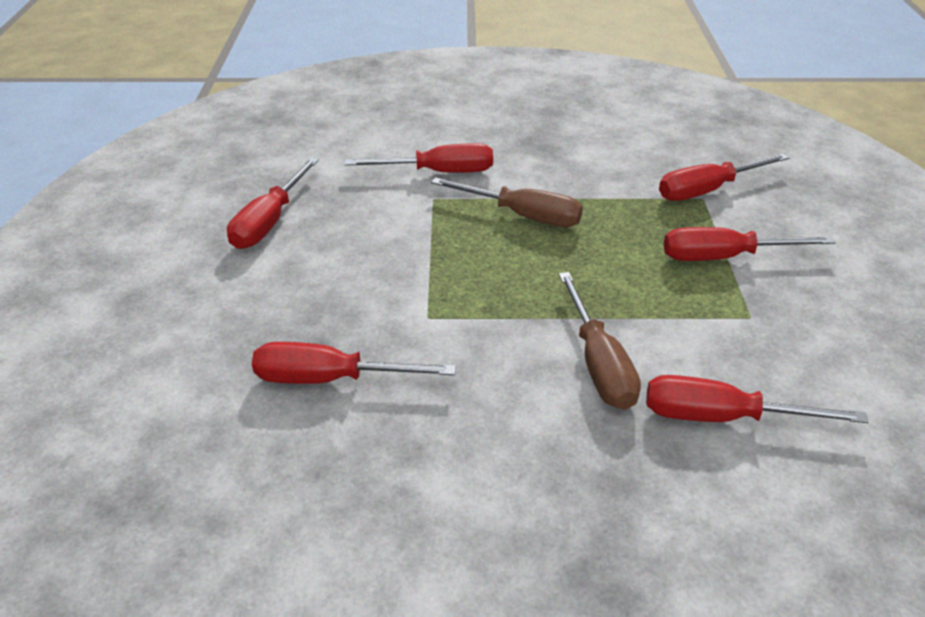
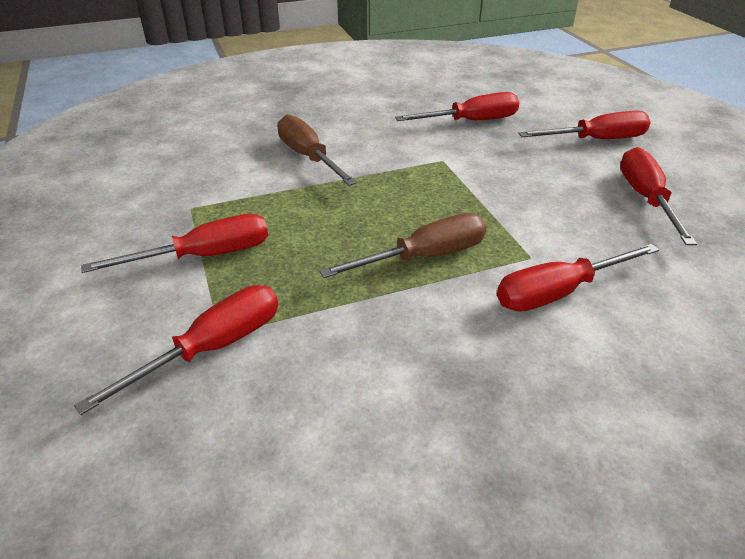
camera: 160 degrees right, 0 degrees up
(522, 215) = (424, 257): brown screwdriver -> brown screwdriver turned 150 degrees clockwise
(722, 417) = (223, 146): red screwdriver -> red screwdriver (596, 140)

